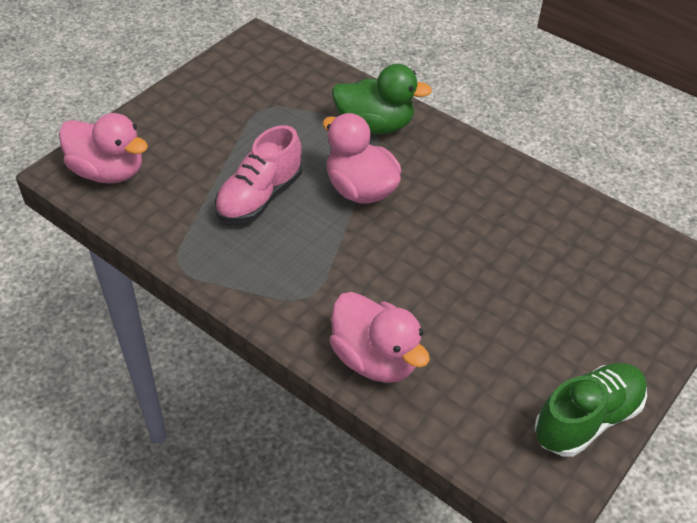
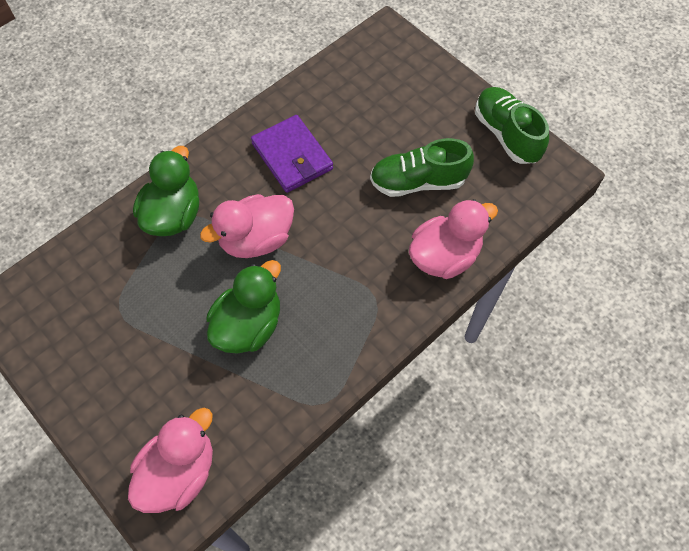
camera: 80 degrees left, 15 degrees up
(260, 197) = (248, 325): pink shoe -> green duck
(475, 204) = (292, 156): none -> purple wallet
(476, 324) = (418, 182): none -> green shoe

